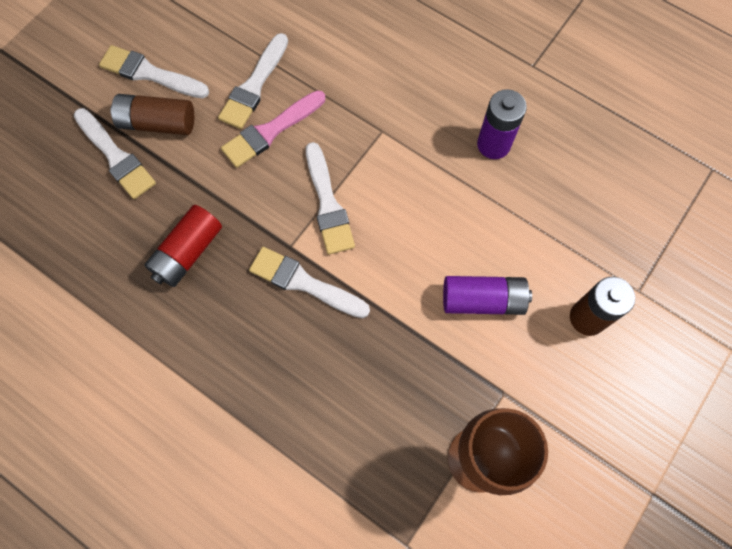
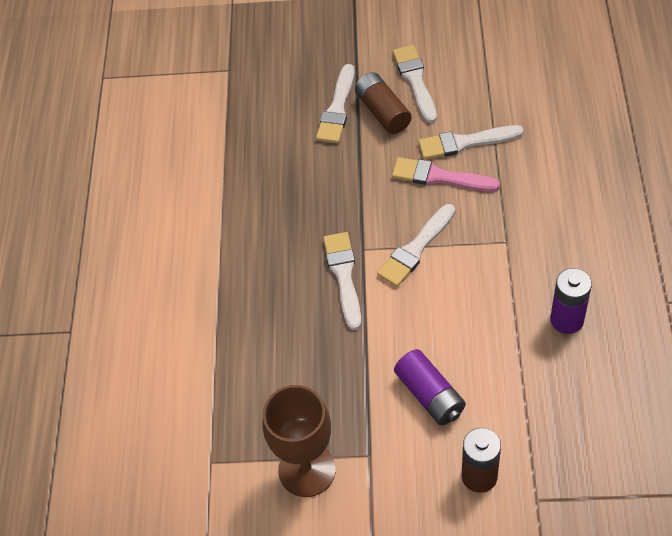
camera: 60 degrees right, 15 degrees down
(187, 252) = (306, 195): red battery -> none

